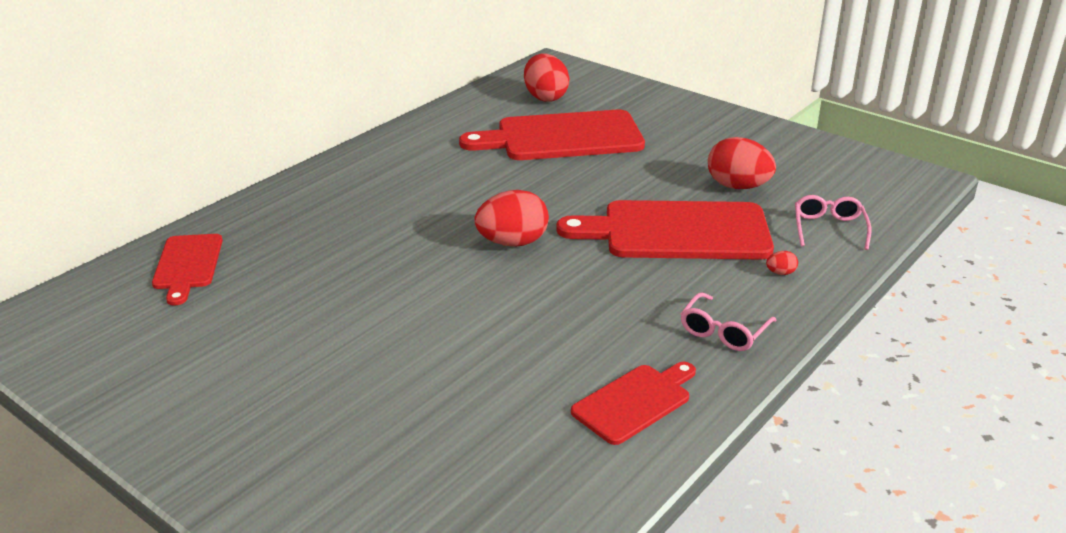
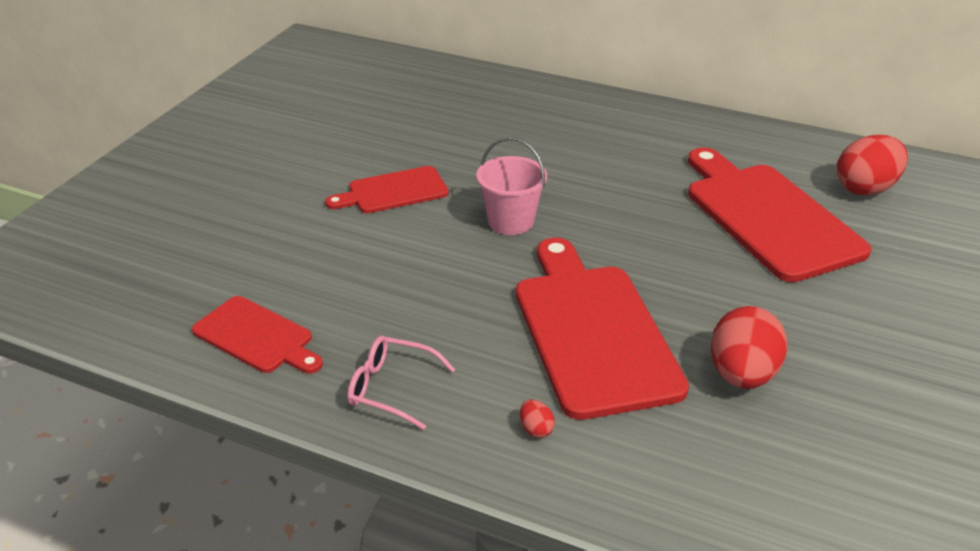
camera: 75 degrees right, 5 degrees up
(187, 265) = (404, 78): red cutting board -> red cutting board (393, 191)
(512, 243) = (511, 221): red egg -> pink bucket
(829, 228) = (677, 474): pink glasses -> none

